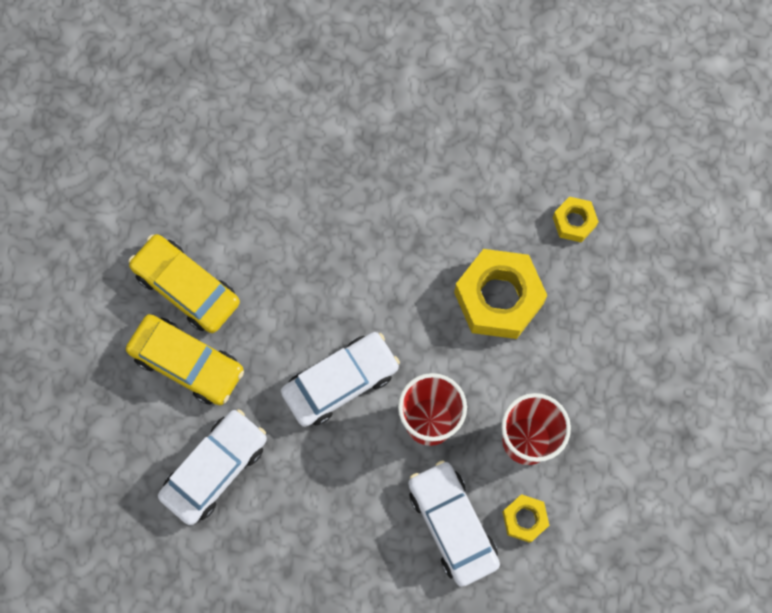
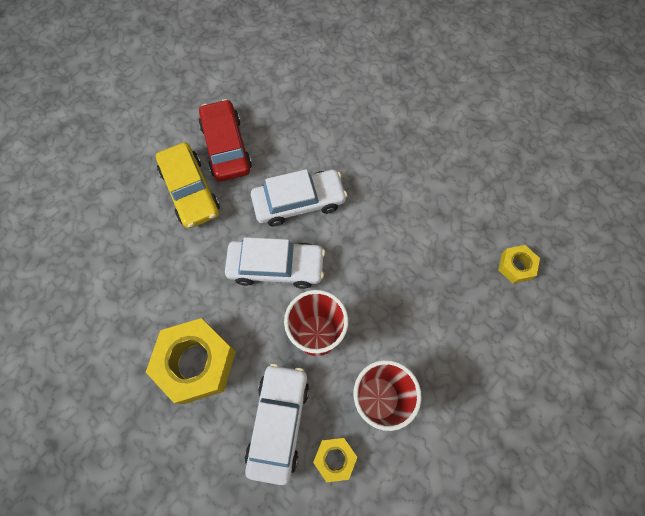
camera: 35 degrees right, 5 degrees down
(186, 287) = (226, 147): yellow car -> red car
(215, 469) = (153, 267): white car -> white car (299, 202)
(498, 298) = (425, 283): yellow nut -> yellow nut (196, 363)

